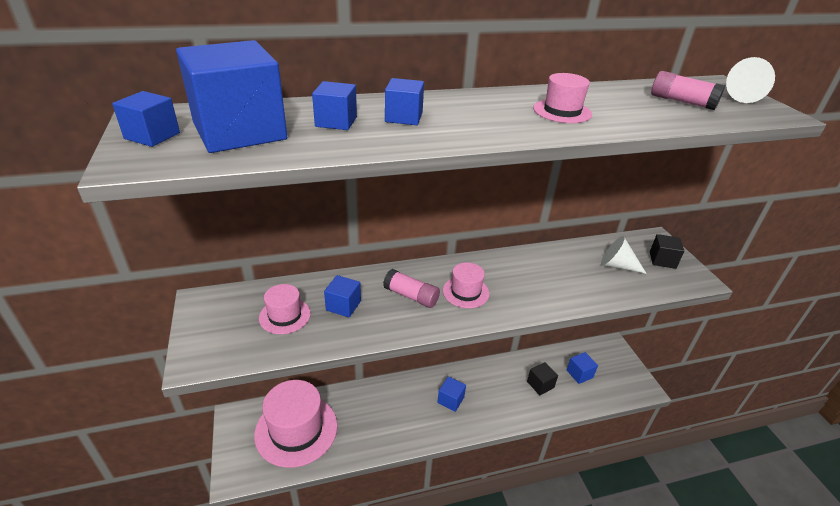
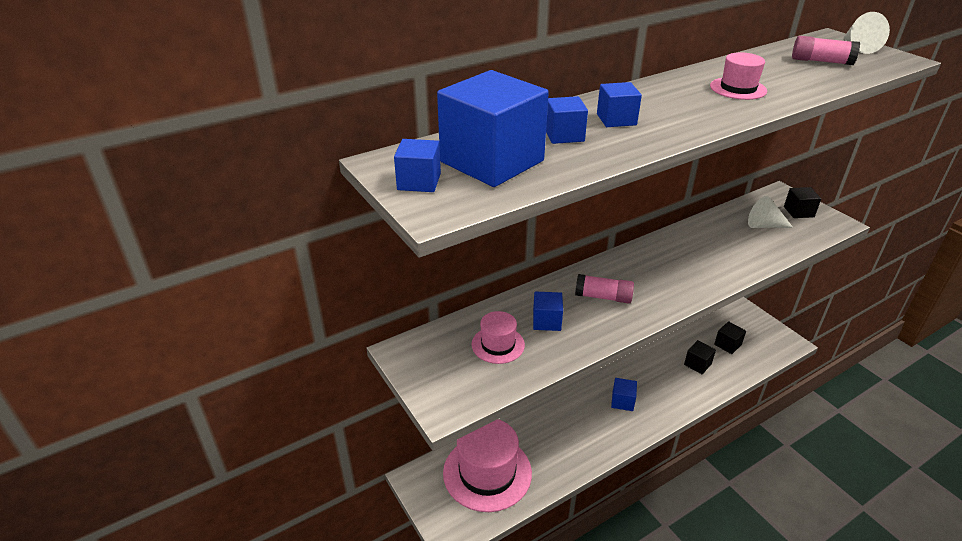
camera: 15 degrees left, 0 degrees up
(465, 292) = (649, 281): pink hat -> none
(579, 374) = (727, 344): blue cube -> black cube

